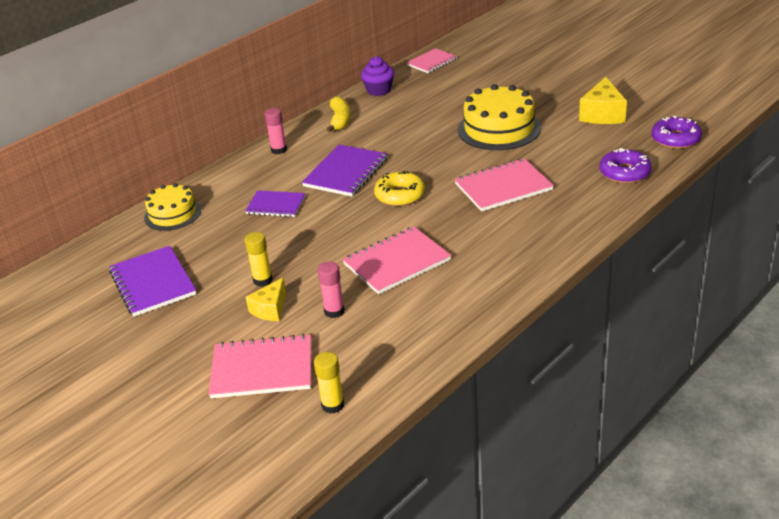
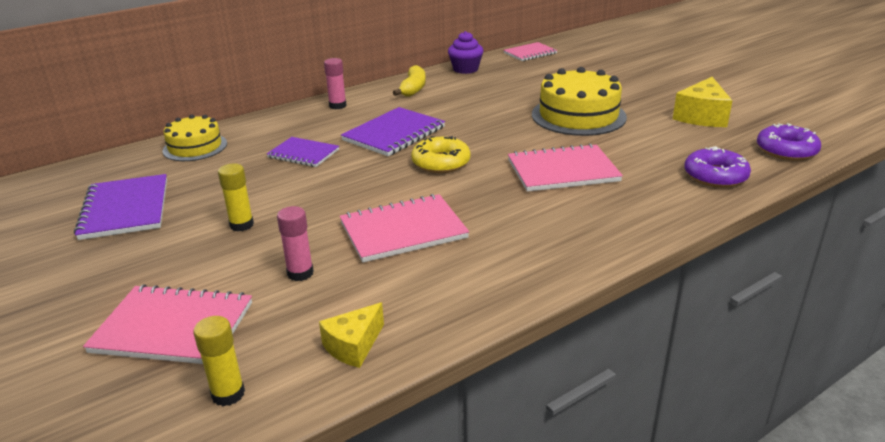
camera: 10 degrees right, 5 degrees down
(270, 309) = (229, 258): yellow cheese -> yellow cheese (353, 346)

